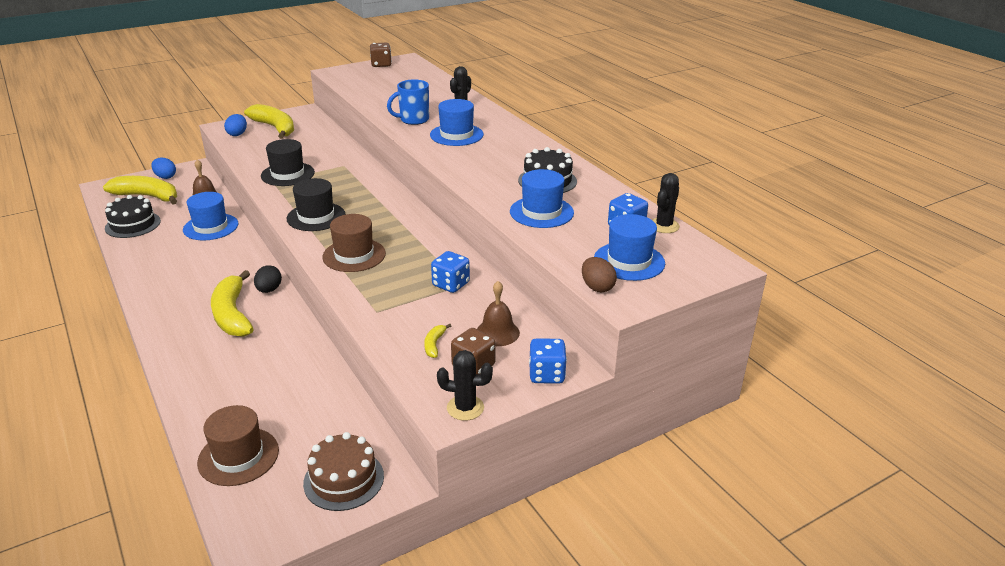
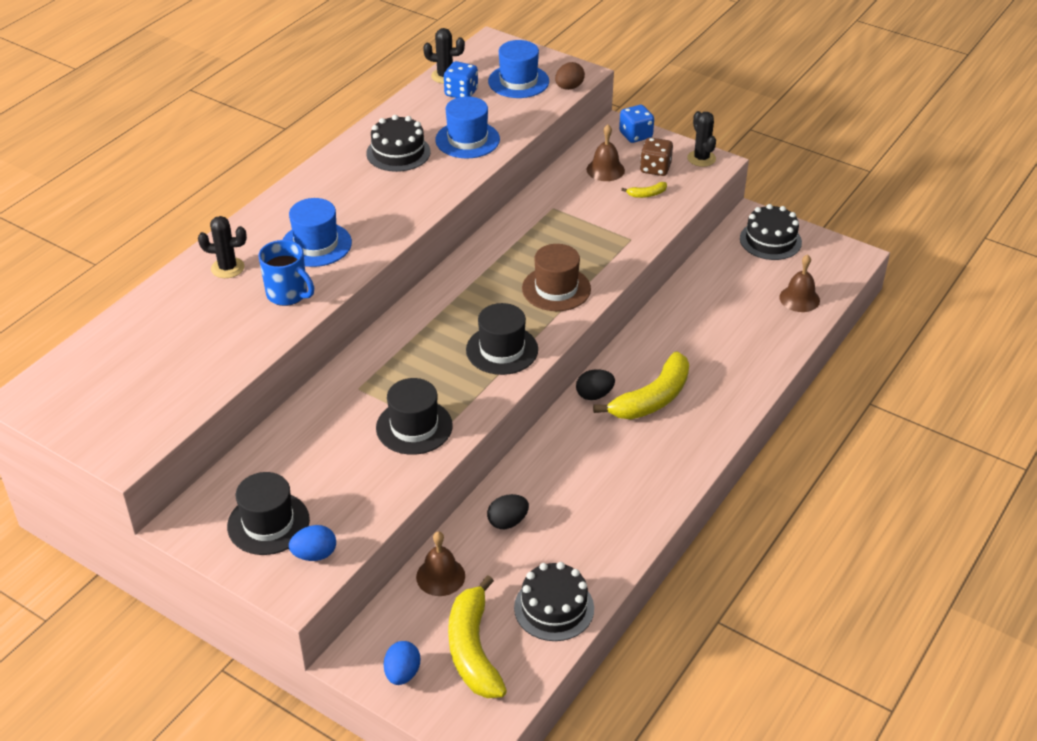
camera: 115 degrees left, 10 degrees up
(211, 227) = (507, 522): blue hat -> black egg
(238, 456) = (799, 299): brown hat -> brown bell
(275, 128) = (268, 523): yellow banana -> black hat
(343, 479) = (770, 240): brown cake -> black cake
(381, 65) = (64, 416): brown dice -> none
(451, 284) = (558, 213): blue dice -> none

